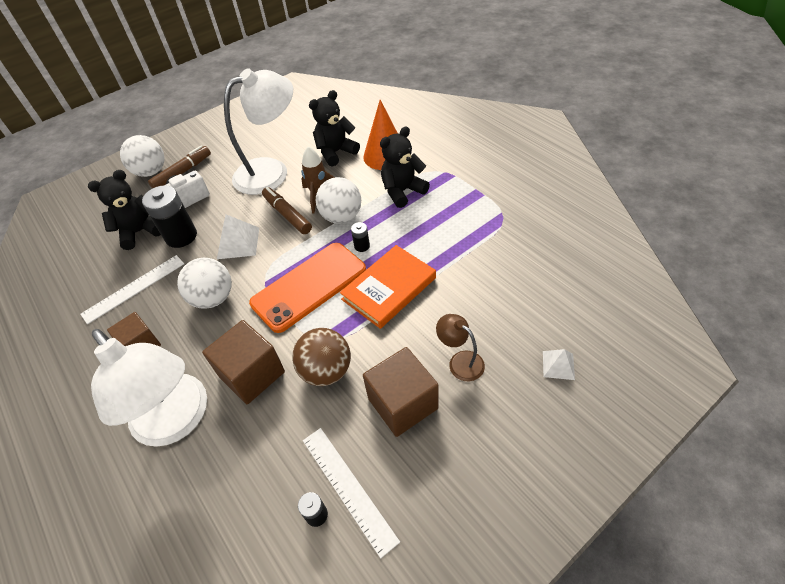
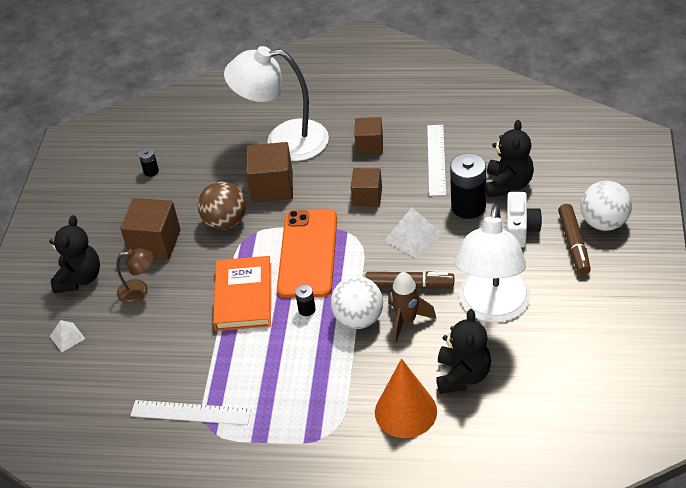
camera: 135 degrees right, 5 degrees down
(213, 298) = (367, 197): white ball -> brown cube
(348, 488) = (145, 190): white ruler -> white ruler (190, 413)
(402, 191) = (335, 384): black teddy bear -> black teddy bear (79, 278)

